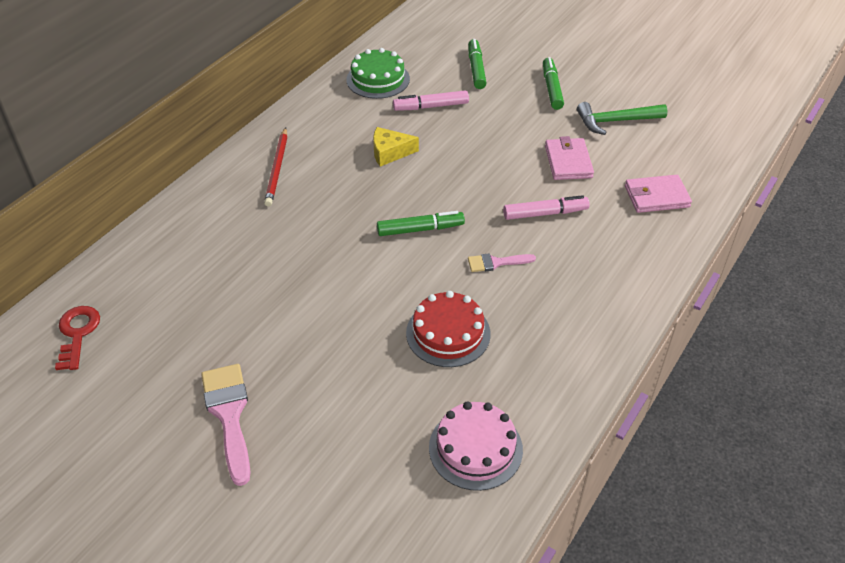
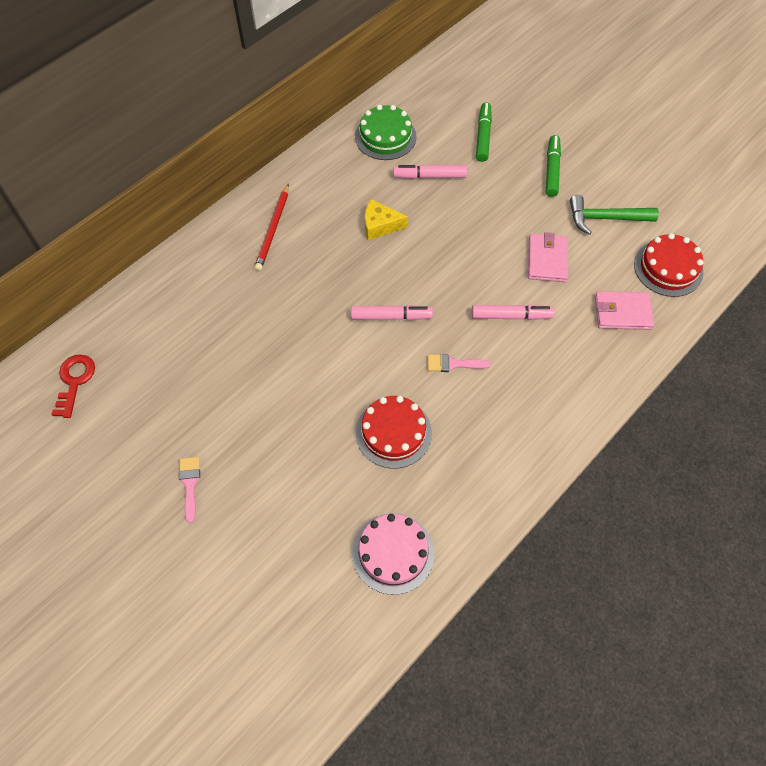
camera: 10 degrees right, 15 degrees up
(229, 415) = (190, 484): pink brush -> pink brush, size x0.56
(420, 229) = (391, 317): green marker -> pink marker
(689, 154) = (668, 268): none -> red cake

